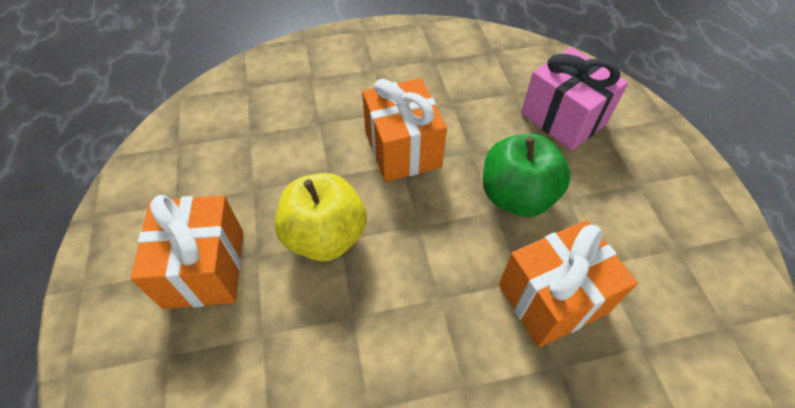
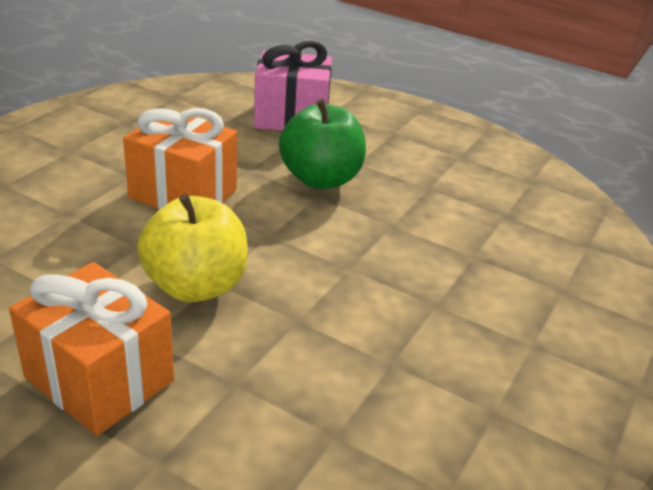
camera: 50 degrees left, 20 degrees down
(552, 298) = (423, 222): orange gift -> none

